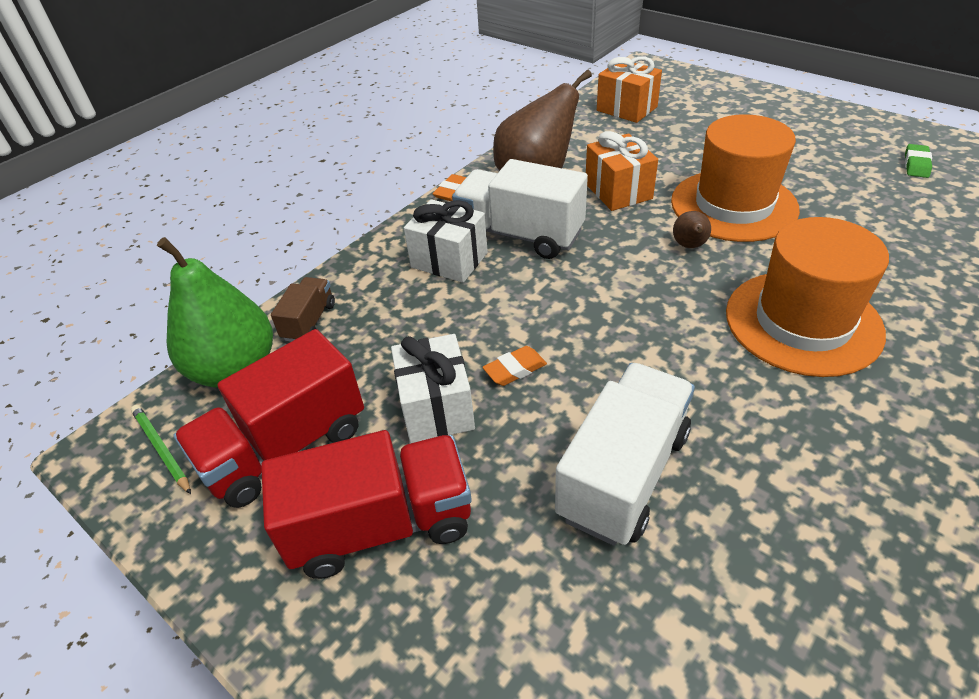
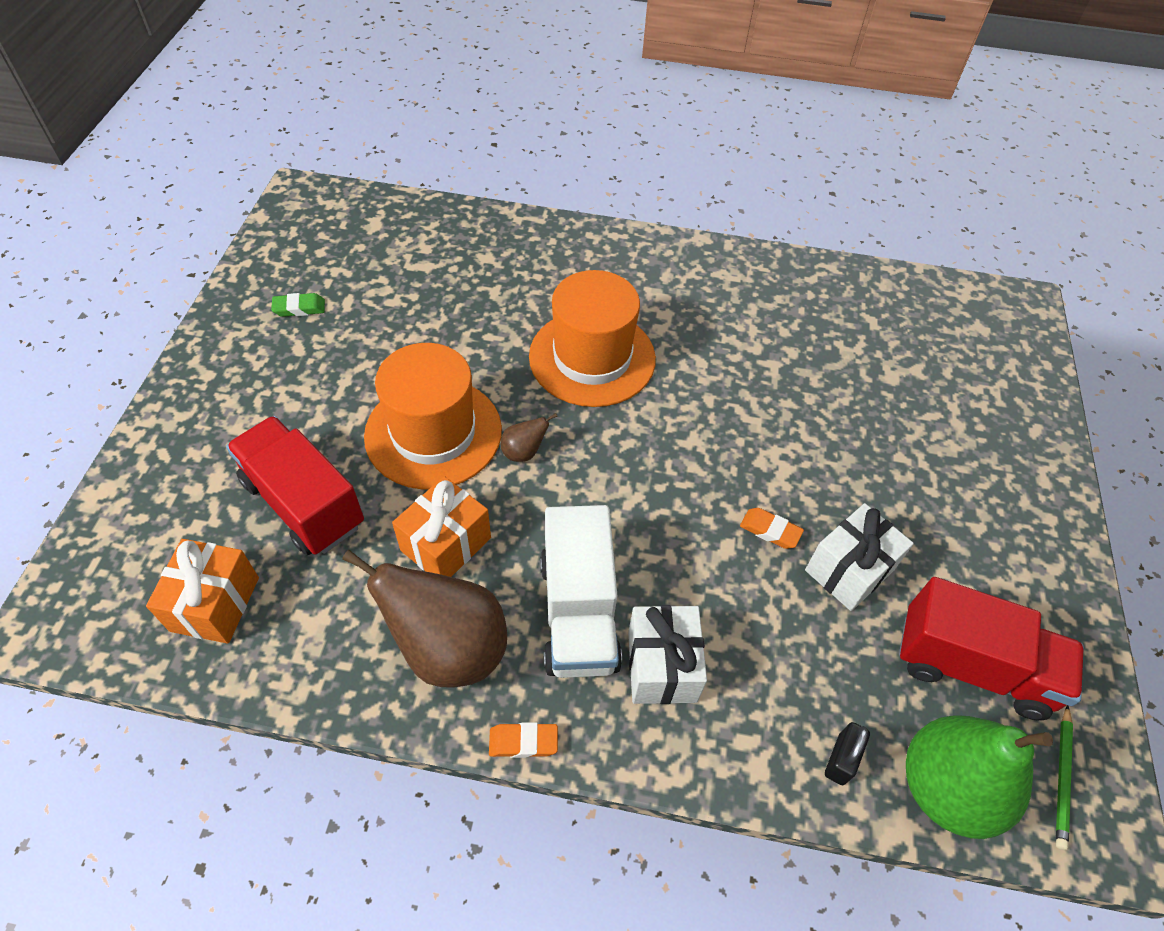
camera: 125 degrees left, 10 degrees up
(309, 322) = (841, 759): brown truck -> black padlock
(381, 524) = (964, 551): red truck -> red truck (303, 503)
(623, 474) = (813, 426): white truck -> none

